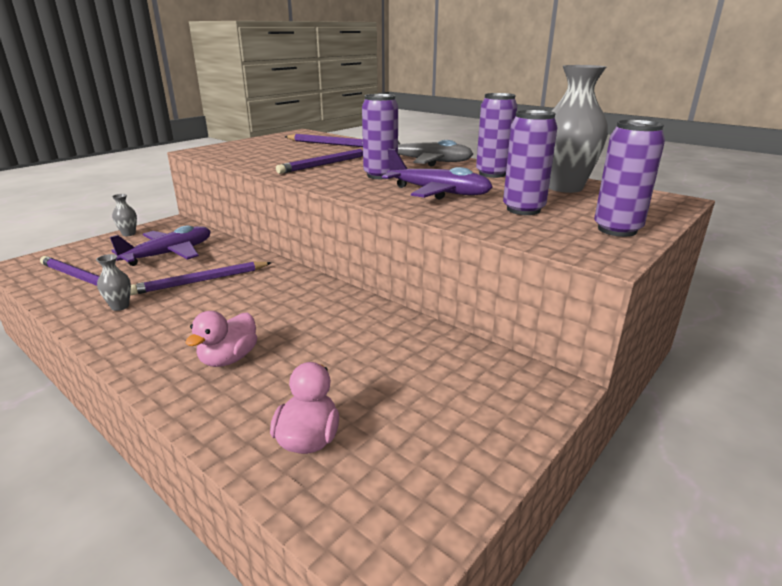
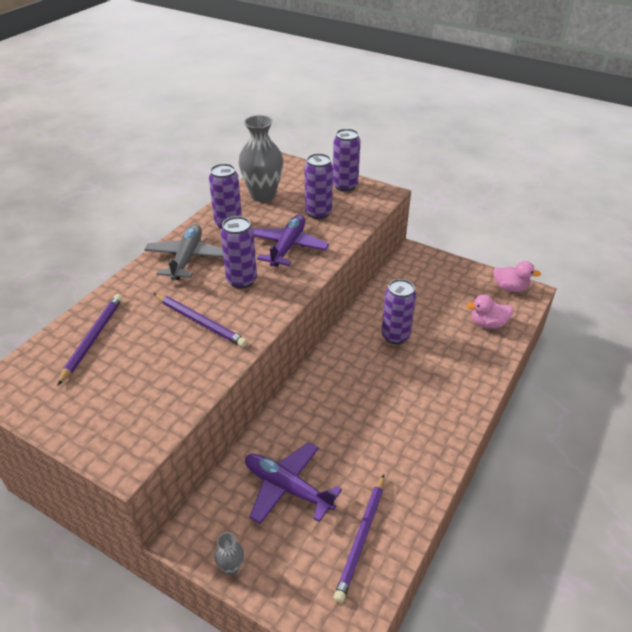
camera: 100 degrees left, 15 degrees up
(120, 306) = (402, 469): grey vase -> none
(201, 281) = (342, 433): purple pencil -> none
(229, 359) = (442, 373): pink duck -> pink duck (510, 288)
(328, 332) = (395, 336): none -> purple can

